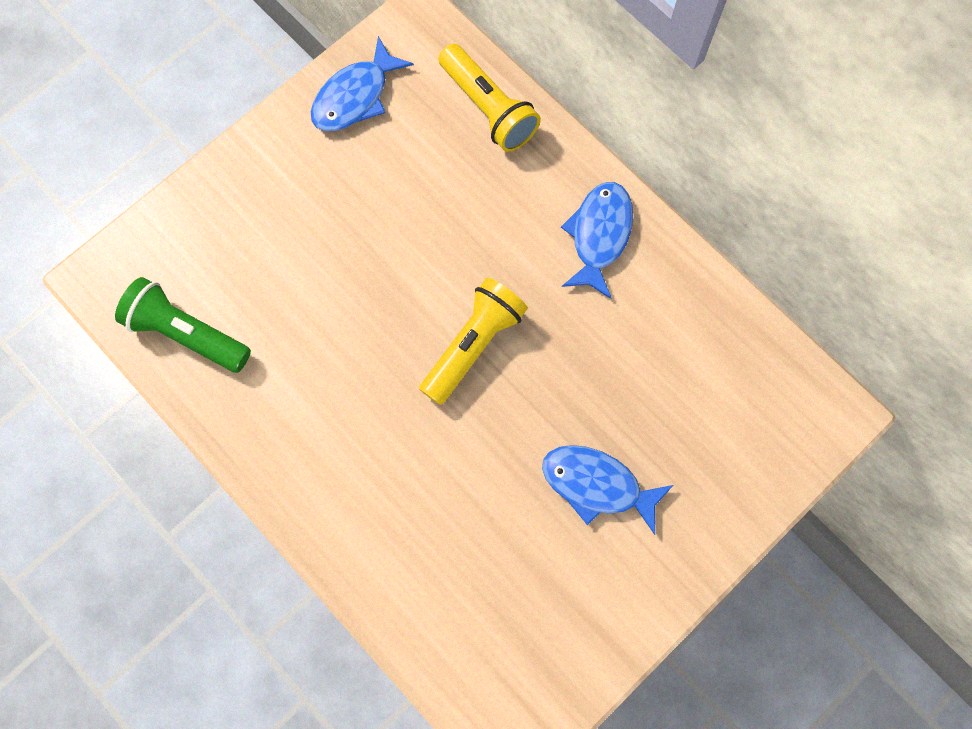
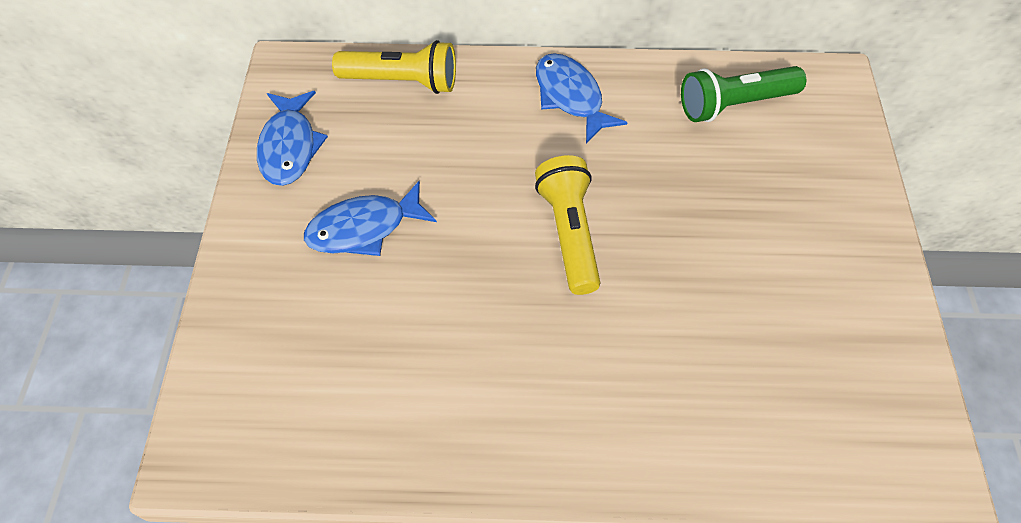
camera: 45 degrees left, 15 degrees down
(186, 334) = (326, 429): green flashlight -> green flashlight (734, 104)
(597, 485) = (761, 246): blue fish -> blue fish (364, 228)

